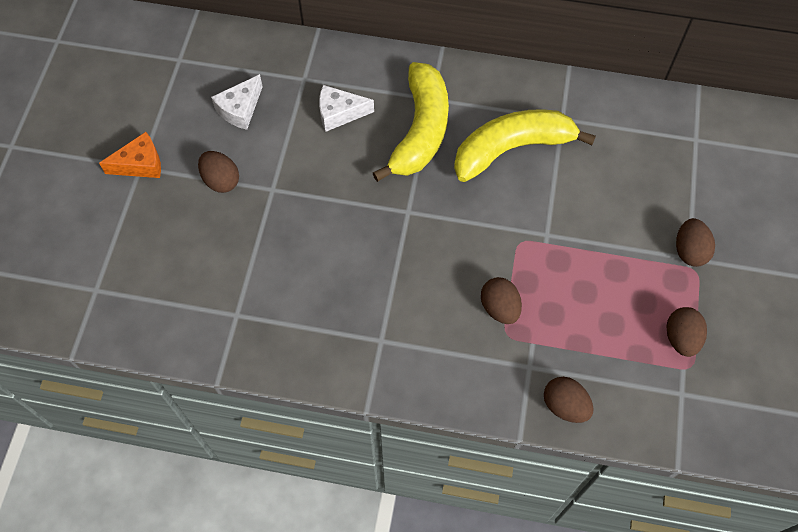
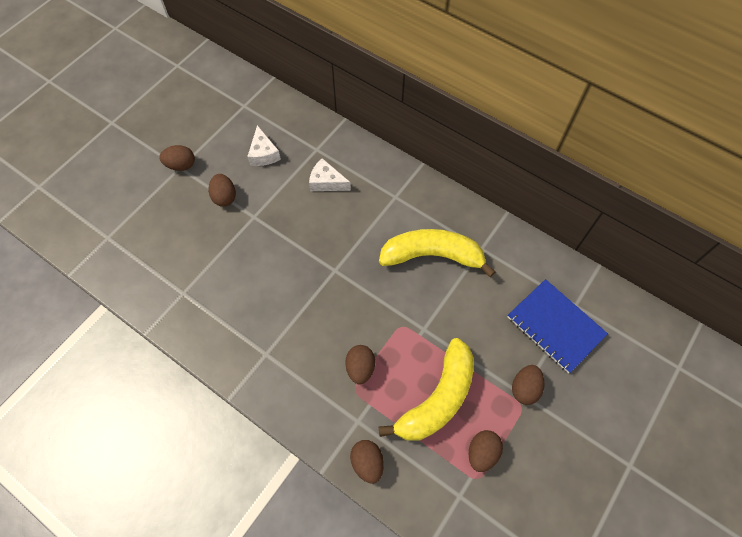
camera: 25 degrees right, 0 degrees up
(140, 164) = (181, 165): orange cheese -> brown egg
(240, 109) = (263, 154): white cheese -> white cheese turned 75 degrees counterclockwise
(420, 130) = (375, 216): yellow banana -> yellow banana (437, 398)
(686, 171) = (555, 326): none -> blue notebook

